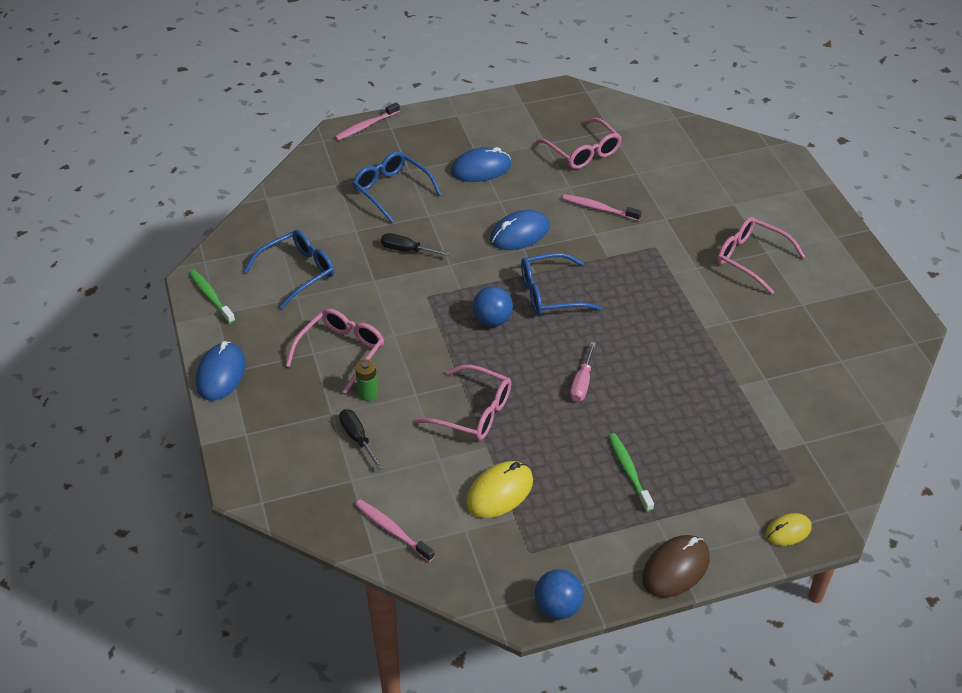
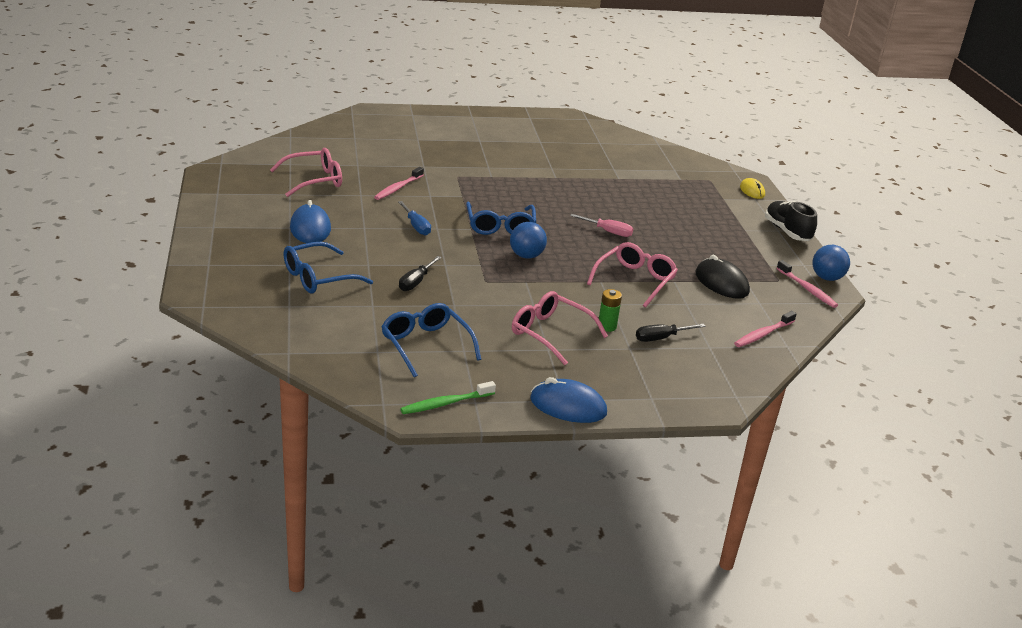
camera: 85 degrees left, 15 degrees down
(366, 126) = (195, 277): pink toothbrush -> pink toothbrush (807, 289)
(499, 492) = (721, 283): yellow mouse -> black mouse
(519, 234) = (416, 226): blue mouse -> blue screwdriver
(629, 471) = (700, 231): green toothbrush -> none
(675, 568) = (787, 232): brown mouse -> black shoe
(750, 258) = (485, 147): pink glasses -> none

